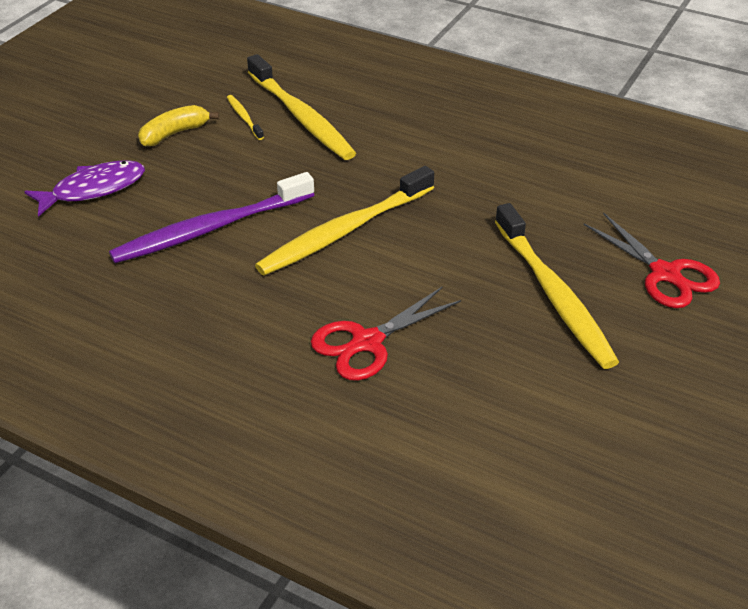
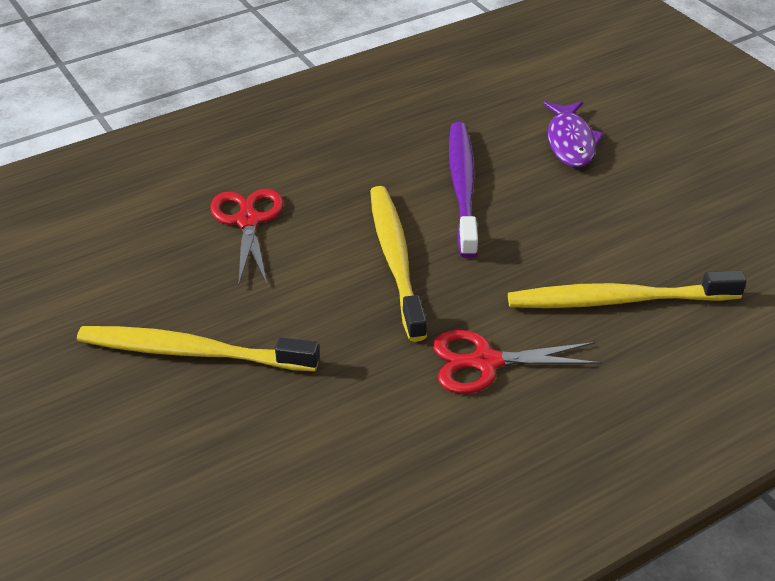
camera: 120 degrees right, 0 degrees up
(174, 133) = (637, 207): yellow banana -> none
(244, 117) = (642, 259): yellow toothbrush -> none
(665, 274) = (139, 450): red scissors -> red scissors (486, 362)

